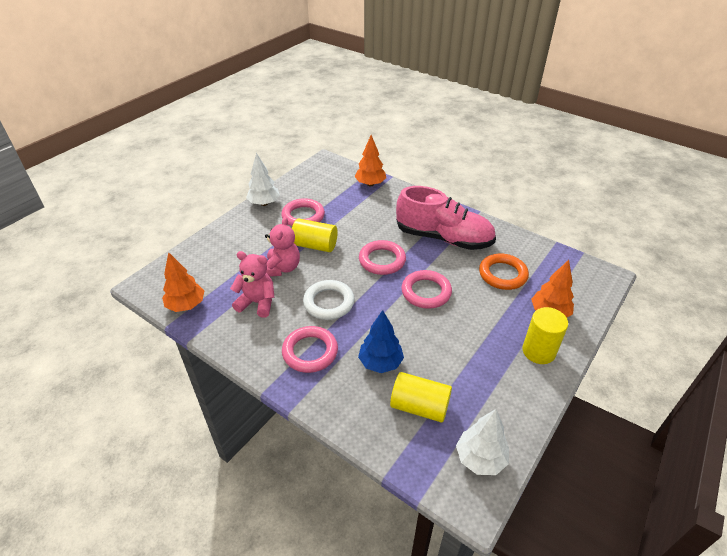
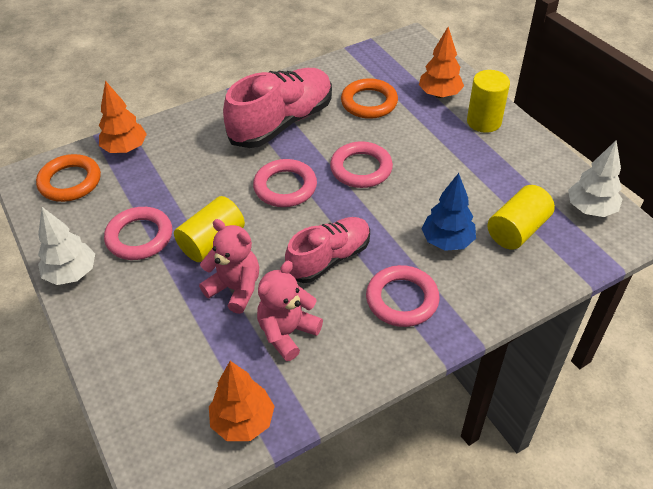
camera: 65 degrees left, 5 degrees up
(329, 302) = (329, 258): white ring -> pink shoe
(330, 176) = (70, 182): none -> orange ring

